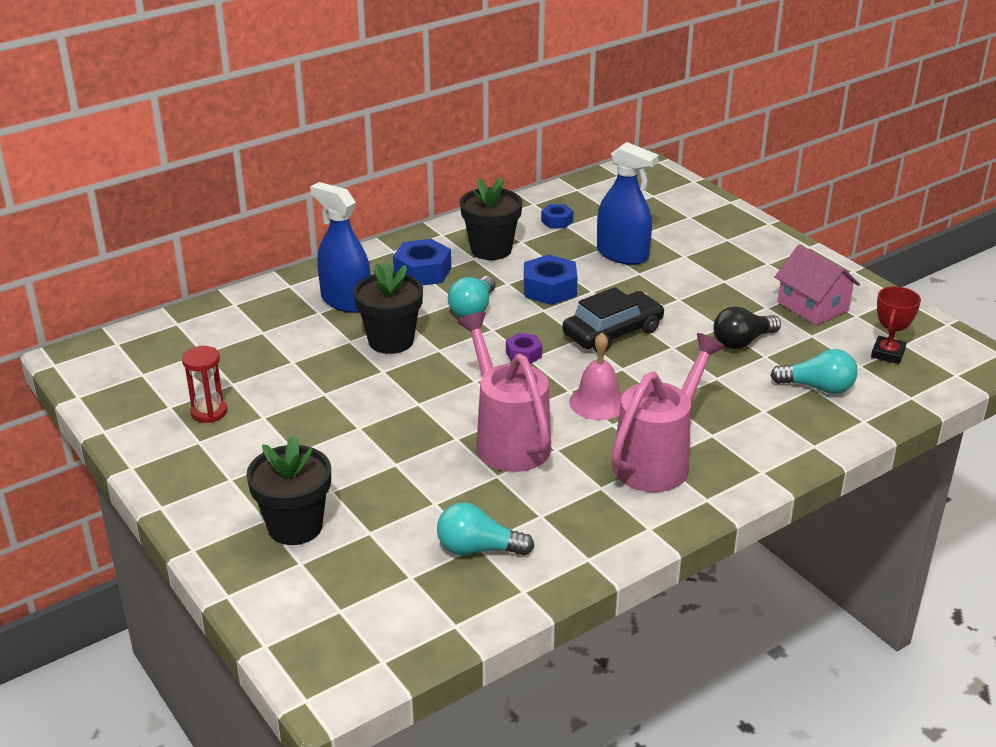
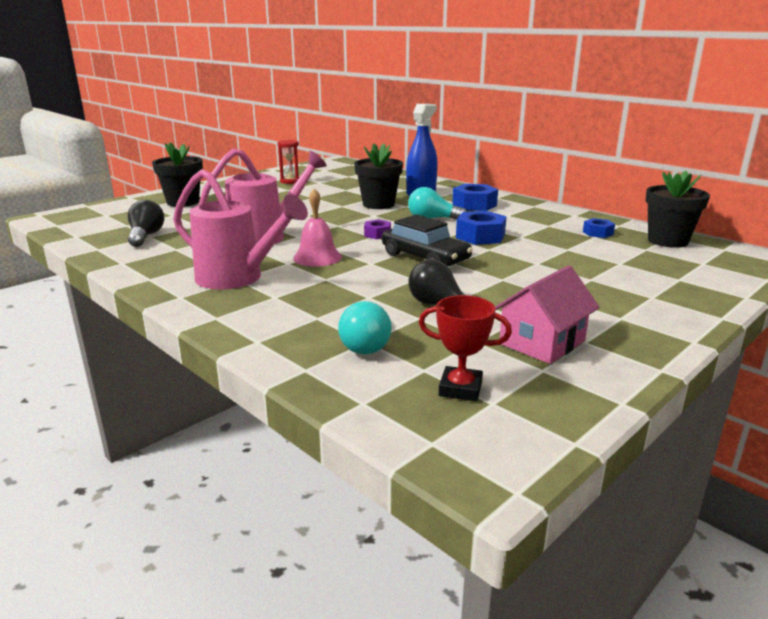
camera: 80 degrees right, 10 degrees down
(478, 549) = (146, 236): turquoise light bulb -> black light bulb
(491, 250) = (525, 218): black flower pot -> black flower pot (667, 241)
(622, 254) = (564, 256): blue spray bottle -> none

